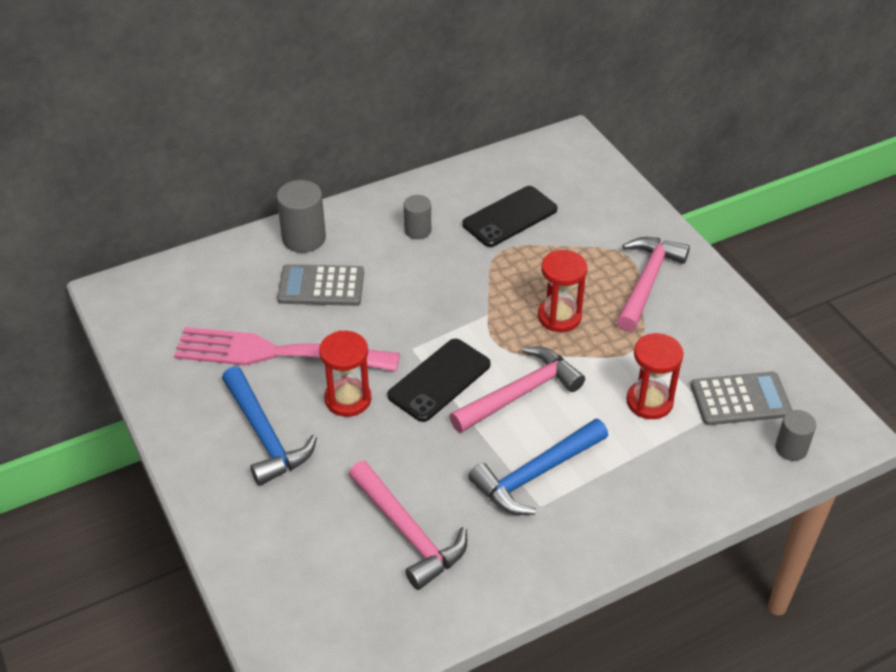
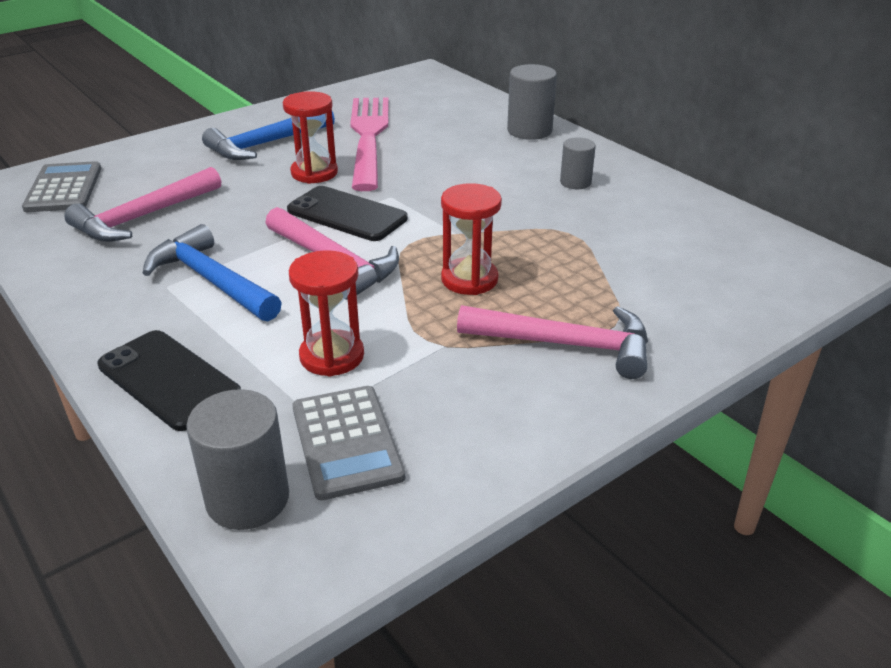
camera: 80 degrees right, 10 degrees down
(321, 286) = (465, 145): grey calculator -> grey calculator (64, 188)
(510, 217) = (635, 234): black phone -> black phone (169, 380)
(791, 448) = (248, 499): grey cylinder -> grey cylinder, size x1.61

